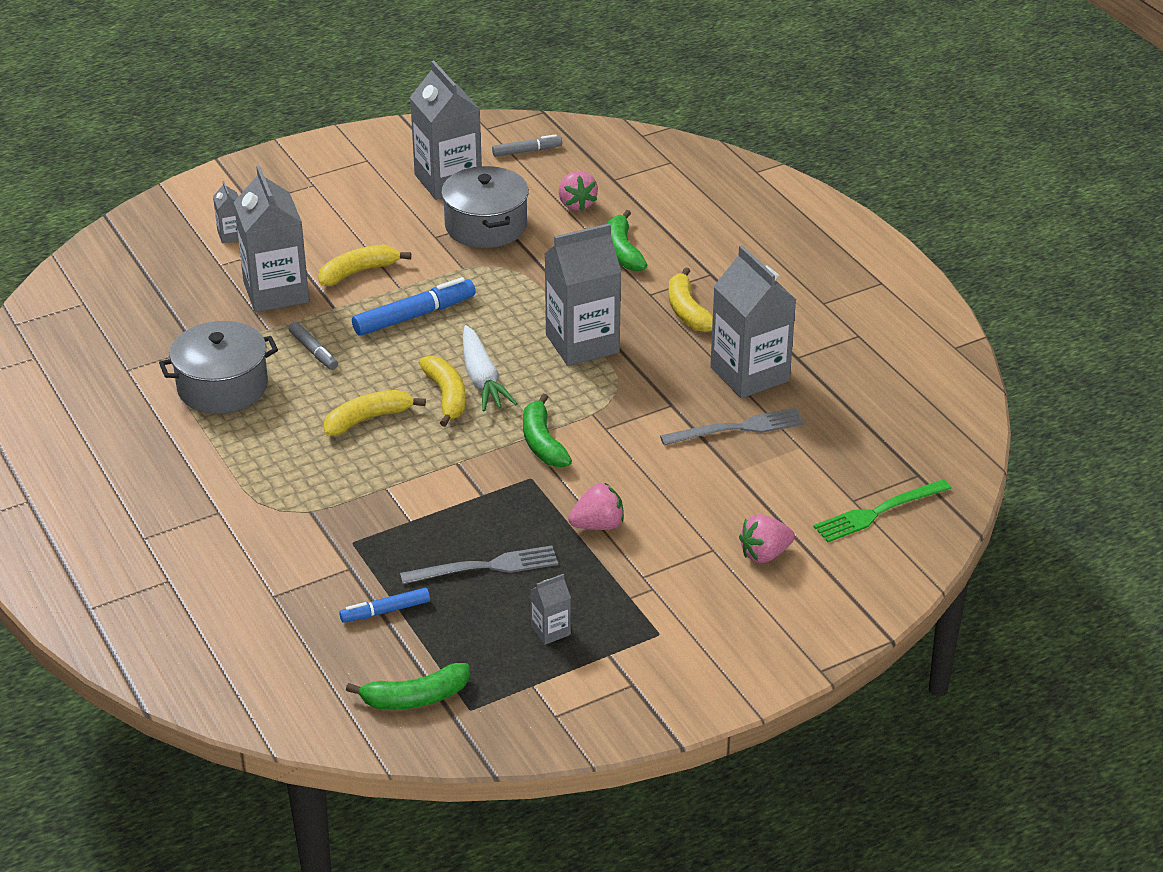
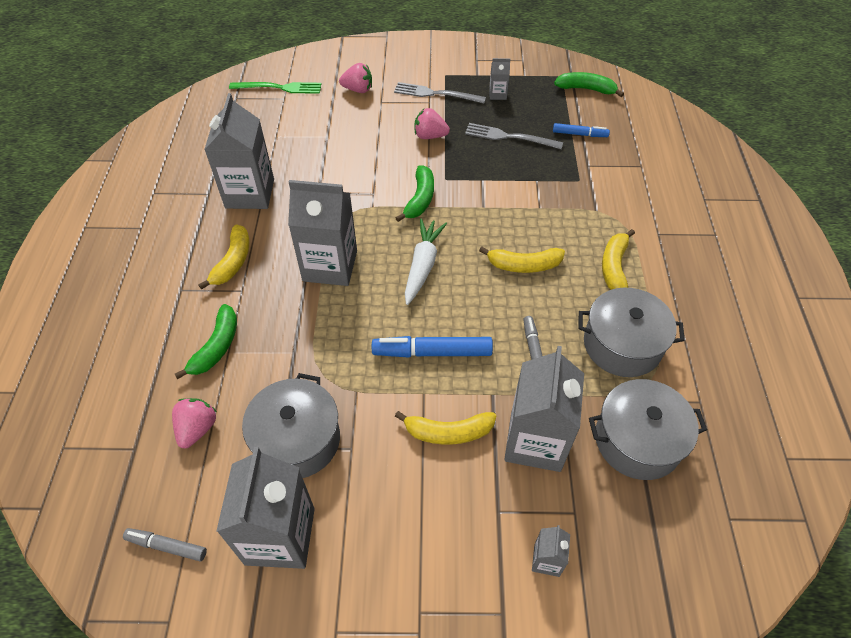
camera: 150 degrees left, 15 degrees up
(181, 323) = (637, 440): none -> grey pot
(446, 396) = (457, 261): yellow banana -> yellow banana (614, 267)
(738, 428) = (297, 161): grey fork -> grey fork (436, 94)

